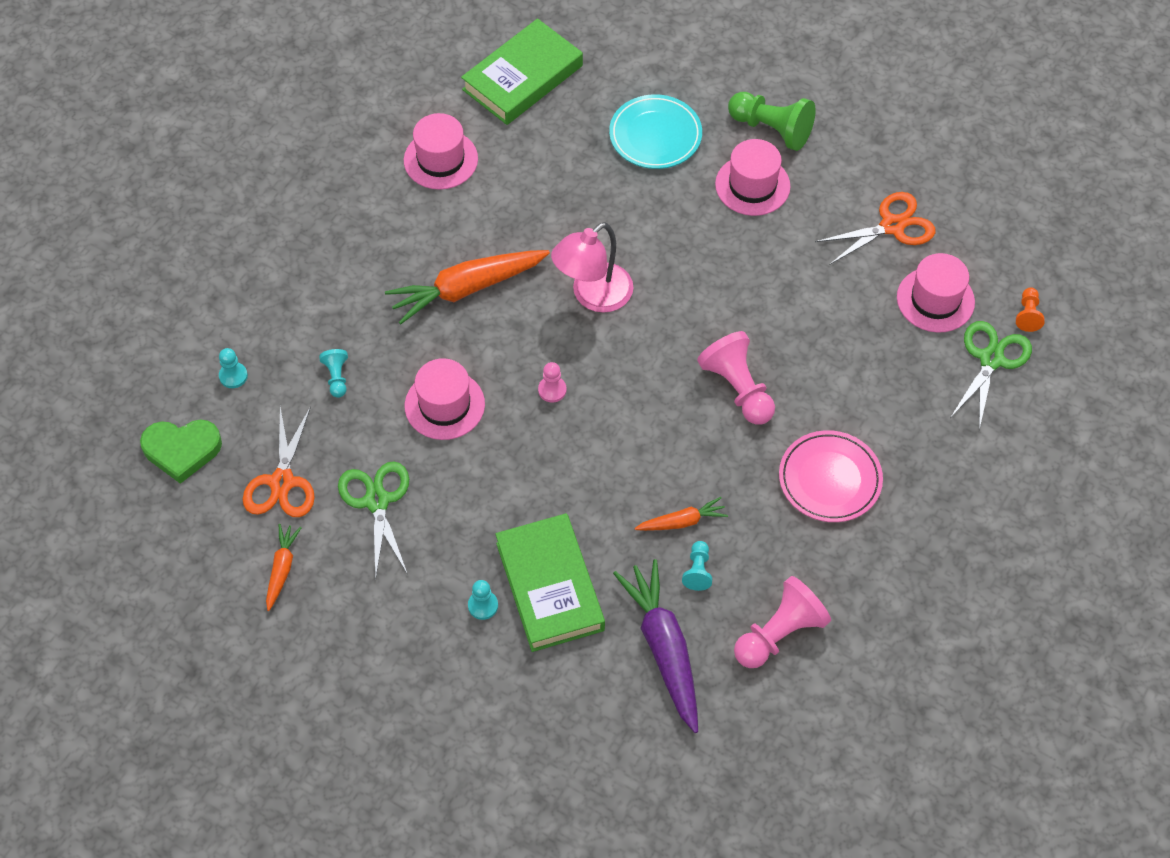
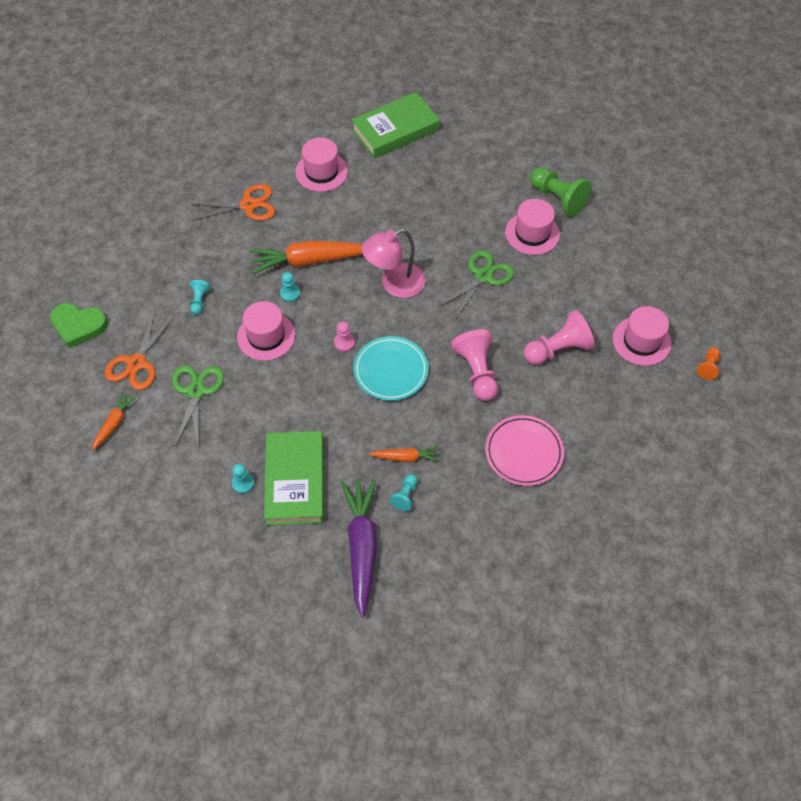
camera: 15 degrees right, 0 degrees up
(233, 376) = (131, 284): turquoise pawn -> turquoise pawn (290, 293)
(655, 135) = (474, 186): turquoise plate -> turquoise plate (391, 370)
(779, 634) = (450, 557): pink pawn -> pink pawn (558, 349)
(892, 226) = (625, 282): orange scissors -> orange scissors (248, 205)
(991, 359) = (671, 393): green scissors -> green scissors (483, 276)

